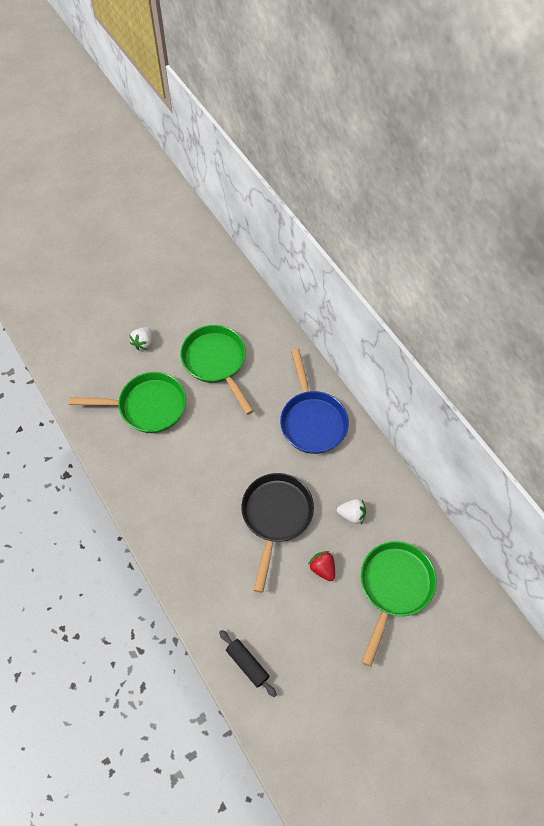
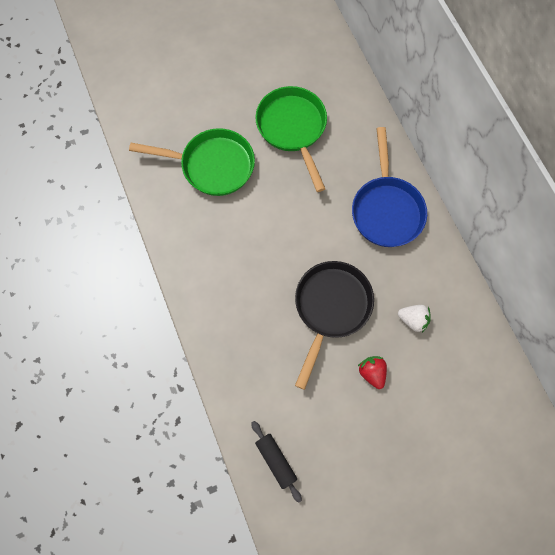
camera: 10 degrees right, 10 degrees up
(143, 343) = (218, 95): white strawberry -> none
(394, 587) = (446, 406): green pan -> none

